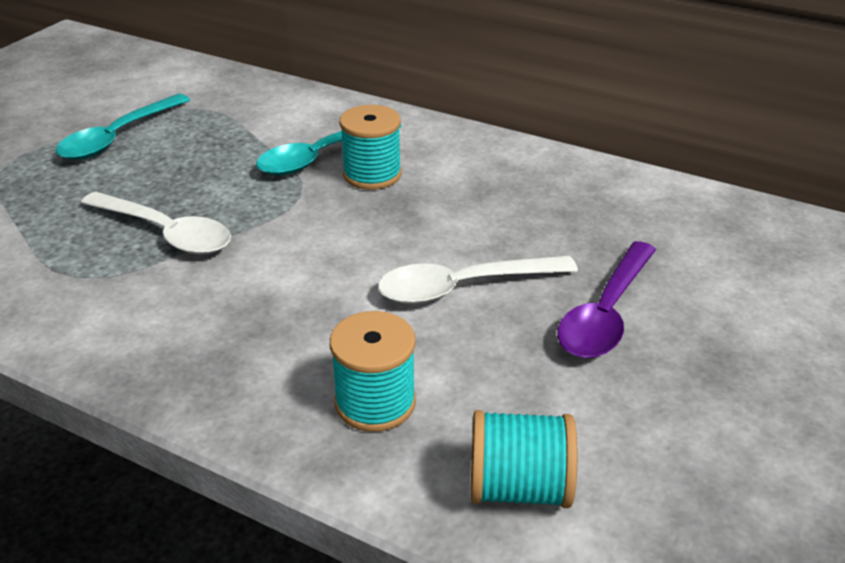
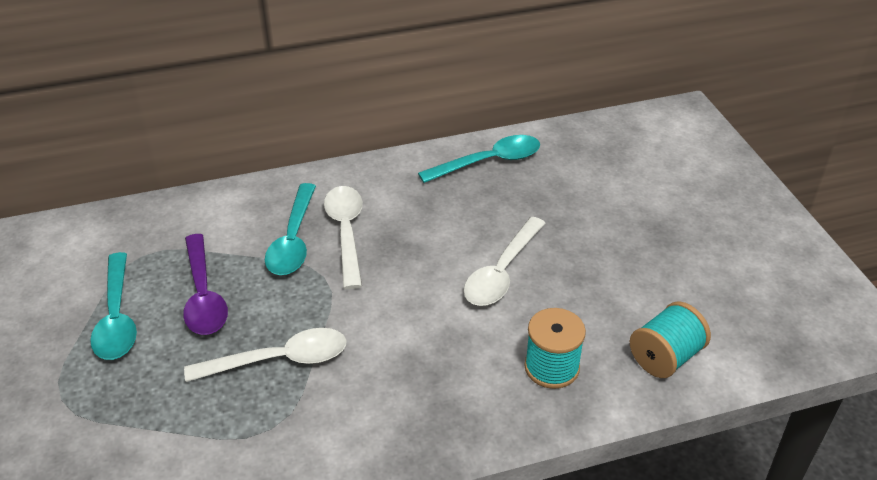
camera: 45 degrees left, 5 degrees up
(372, 174) = (346, 233): turquoise spool -> white spoon
(603, 190) = (488, 162): none -> turquoise spoon
(606, 313) = (585, 239): purple spoon -> purple spoon (203, 295)

